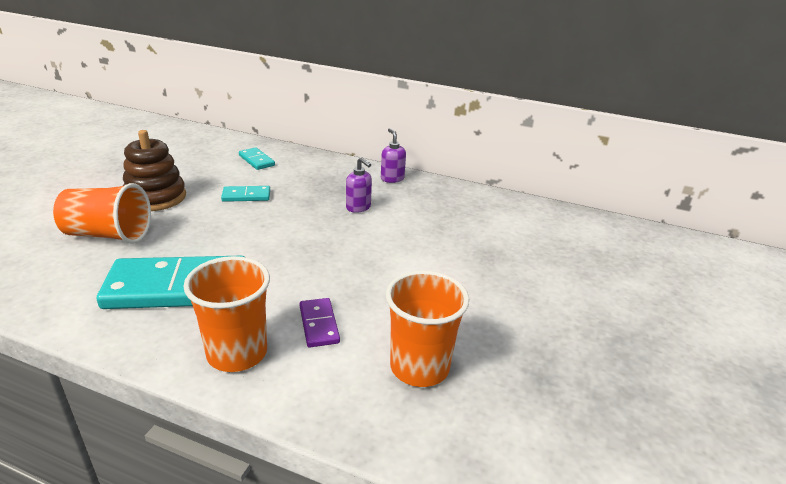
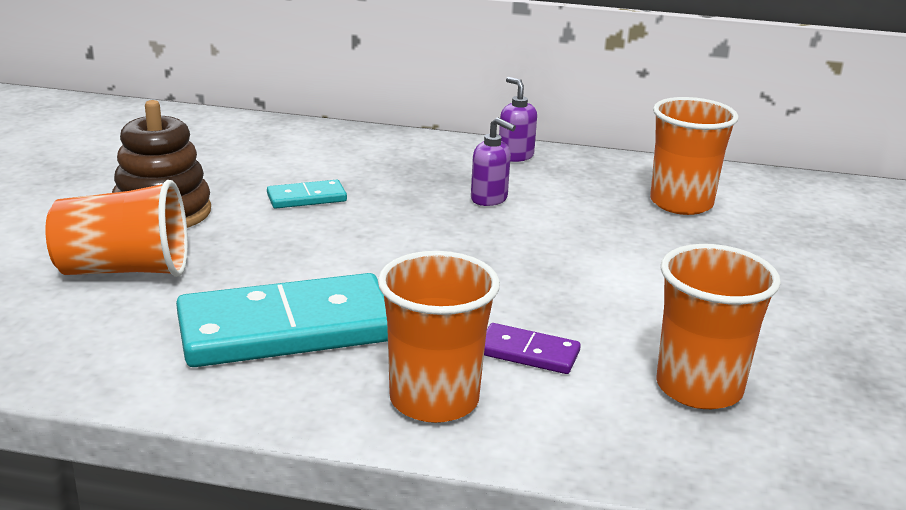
camera: 10 degrees left, 5 degrees down
(256, 160) = (288, 147): turquoise domino -> none
(319, 324) = (528, 353): purple domino -> purple domino turned 45 degrees counterclockwise
(482, 222) = (681, 203): none -> orange cup

